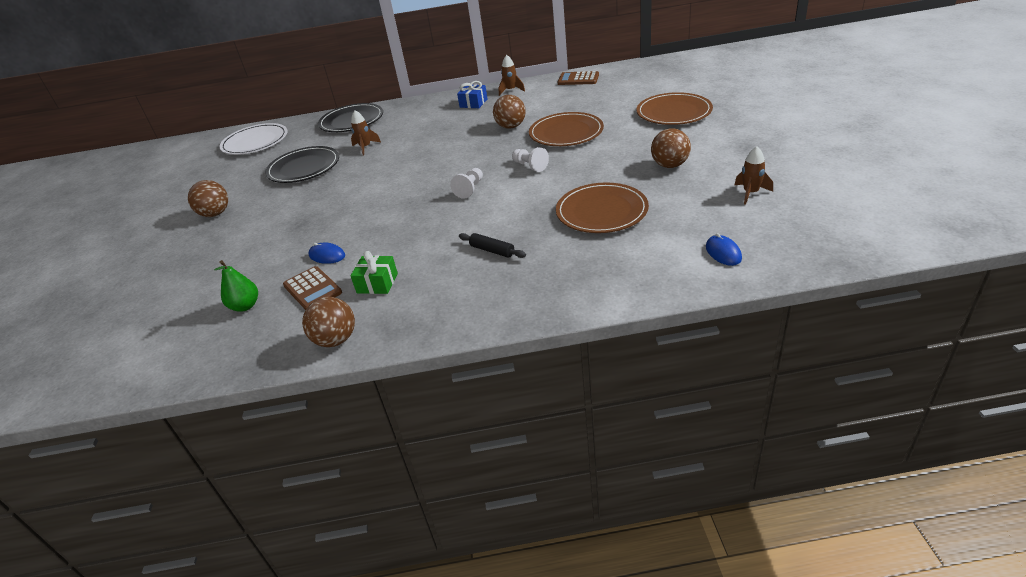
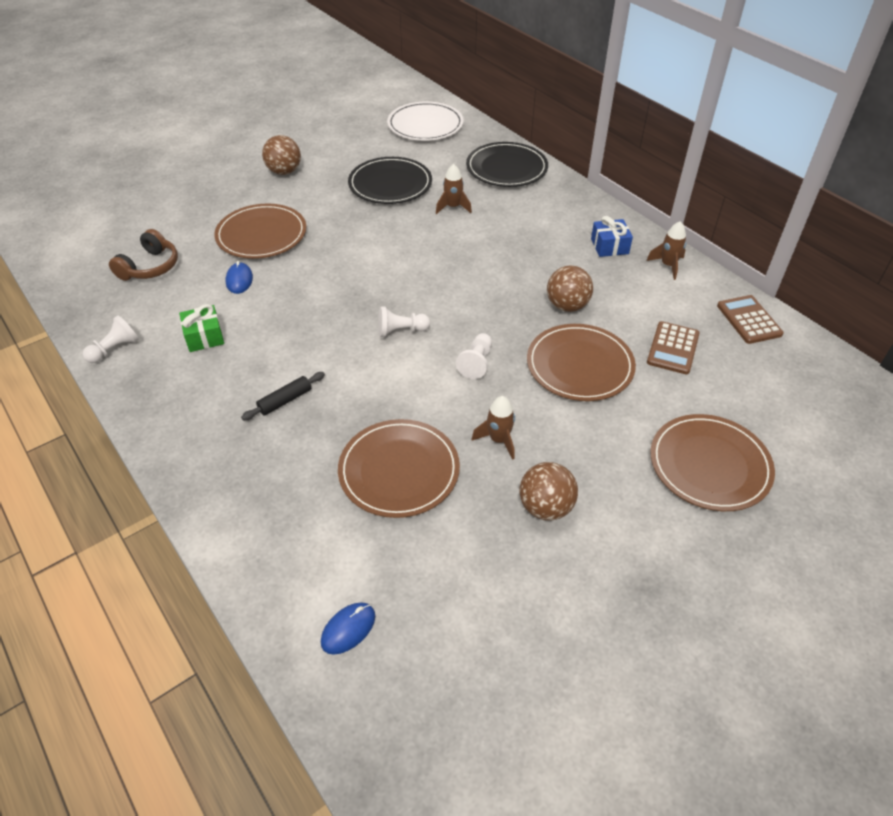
camera: 55 degrees right, 10 degrees up
(245, 306) = (150, 267): green pear -> brown headphones
(283, 236) = (261, 235): none -> brown plate
(312, 289) = (184, 297): brown calculator -> brown calculator (673, 348)
(336, 340) = (115, 349): brown ball -> white pawn
(492, 250) = (285, 401): black rolling pin -> black rolling pin turned 45 degrees clockwise
(750, 193) = (510, 626): brown rocket -> brown rocket (498, 440)

